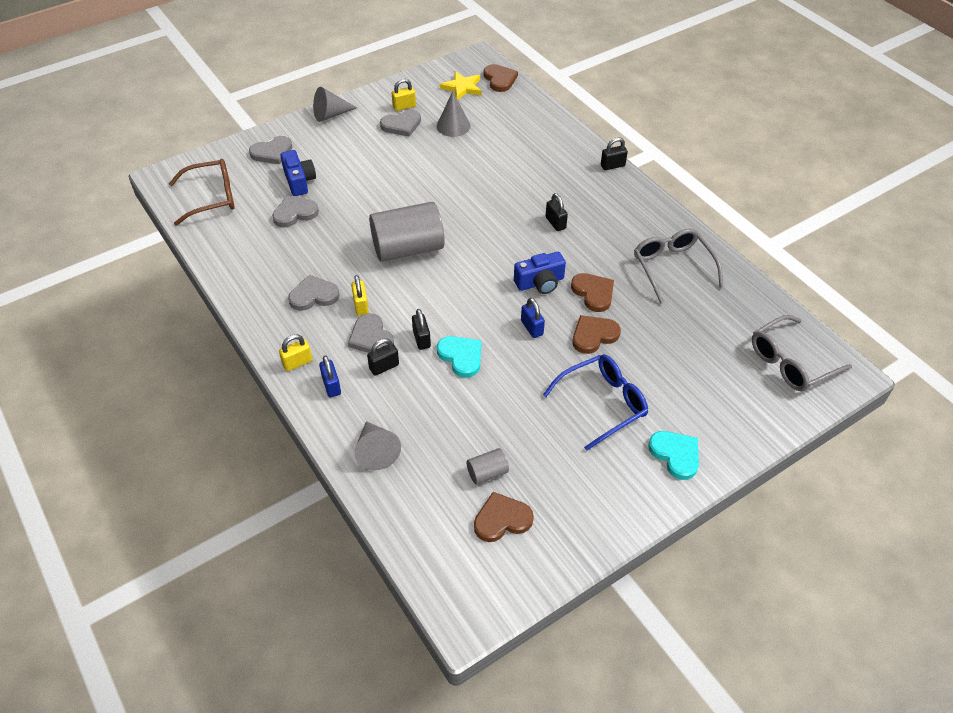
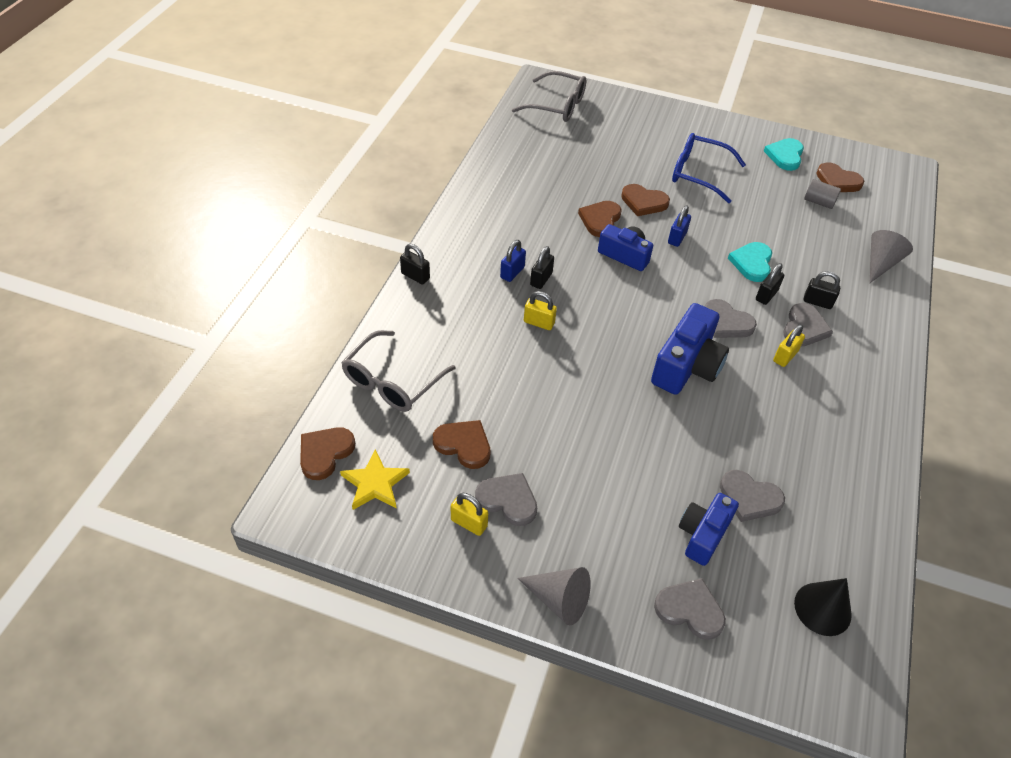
camera: 130 degrees left, 0 degrees up
(211, 198) = (822, 608): brown glasses -> black cone
(297, 363) = (884, 359): yellow padlock -> yellow padlock (539, 322)
(313, 295) = (817, 398): grey heart -> grey heart (726, 322)
(331, 386) = (872, 322): blue padlock -> blue padlock (512, 272)
(408, 248) = (686, 366): grey cylinder -> blue camera
(453, 126) = (464, 445): grey cone -> brown heart
(672, 268) = (522, 188): grey glasses -> grey glasses (392, 381)
(675, 455) = (696, 129): turquoise heart -> turquoise heart (785, 156)

